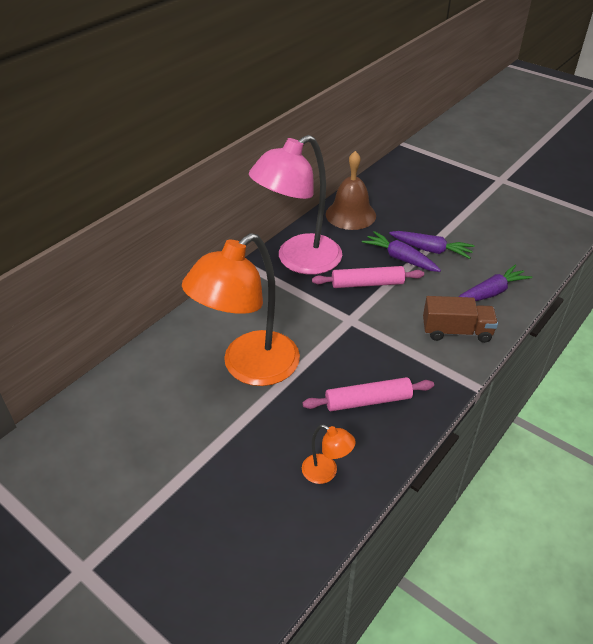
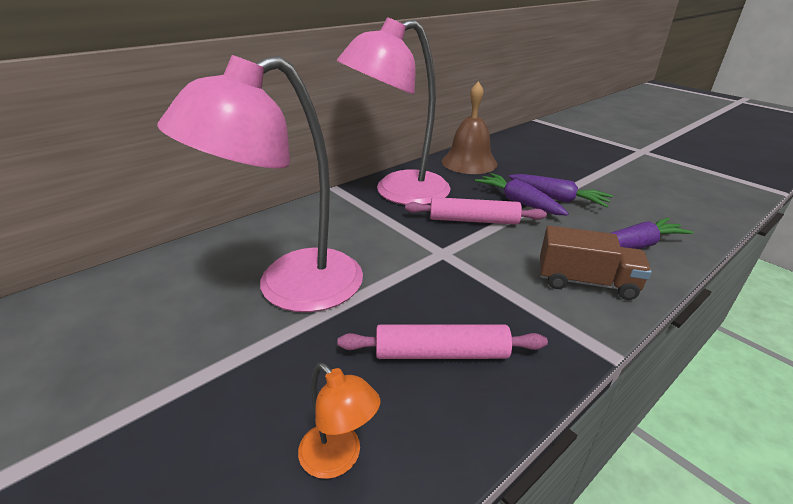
camera: 10 degrees right, 10 degrees down
(249, 367) = (290, 288): orange lamp -> pink lamp

